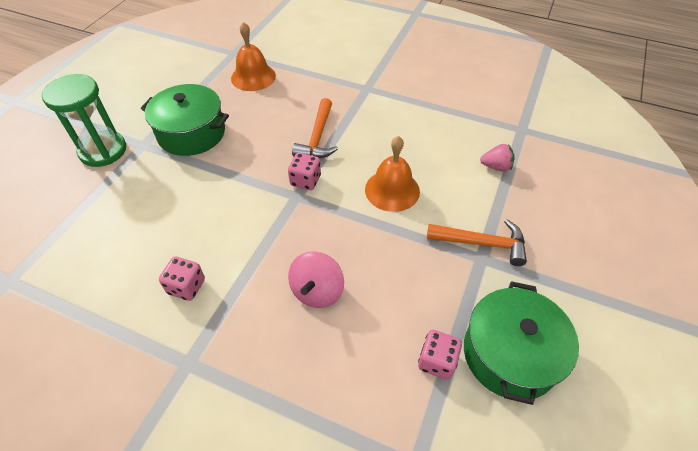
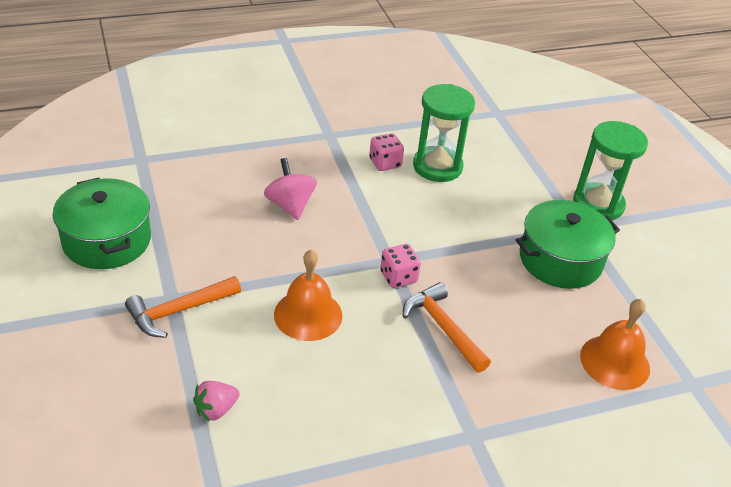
camera: 135 degrees right, 10 degrees down
(152, 253) = (437, 167): none -> green hourglass
(437, 361) = (162, 210): pink dice -> none

